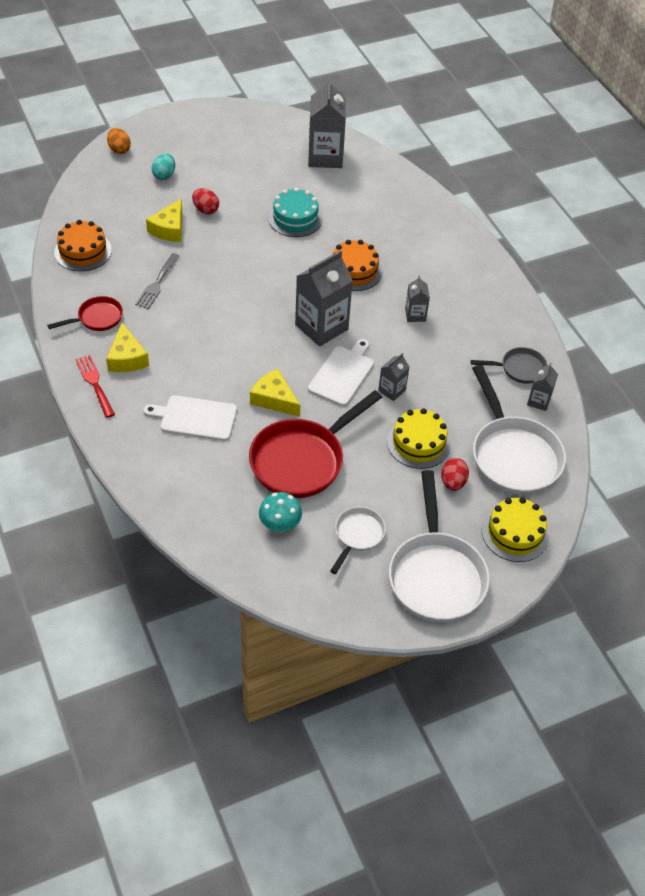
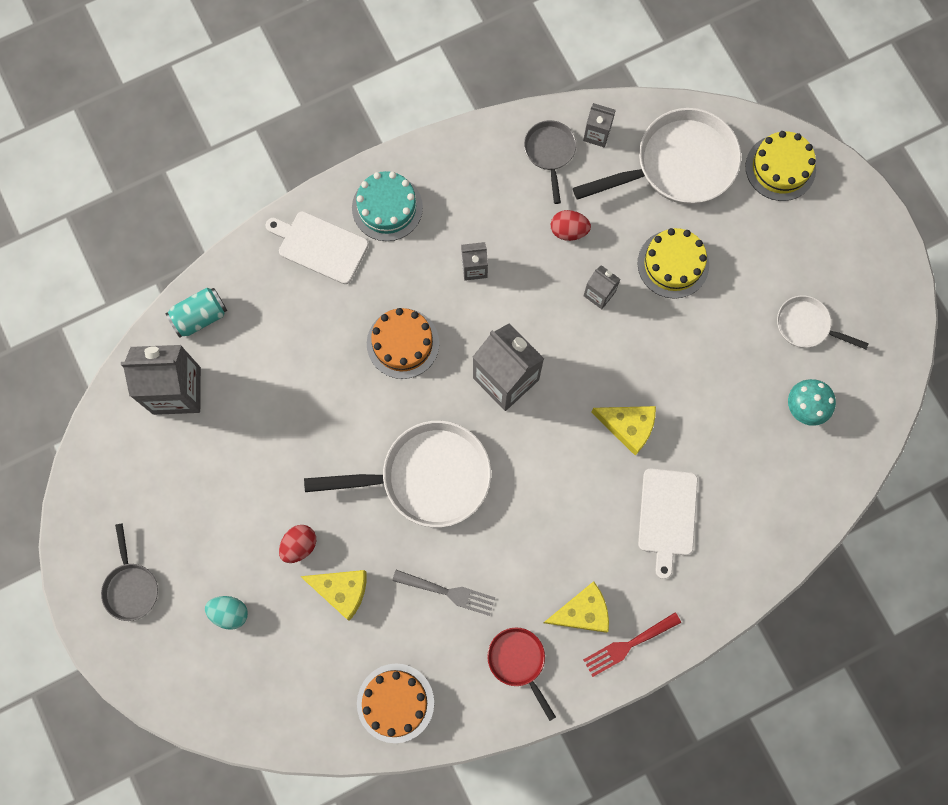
camera: 90 degrees left, 25 degrees up
(119, 149) = (175, 687): orange egg -> none
(190, 133) = (131, 587): none -> grey pan
(274, 399) = (628, 427): yellow cheese -> yellow cheese turned 105 degrees counterclockwise
(295, 218) = (308, 423): turquoise cake -> turquoise cake (387, 207)
(302, 460) = (713, 389): red pan -> none
(342, 374) = (580, 350): white cutting board -> white cutting board (320, 246)
(379, 169) = (200, 317): none -> turquoise can
(436, 575) = (843, 247): white pan -> white pan (427, 477)
(453, 482) = (723, 228): red egg -> red egg (568, 231)

